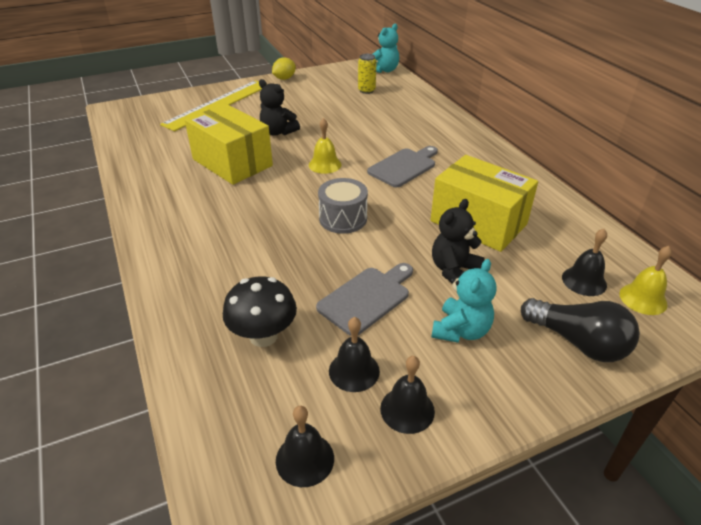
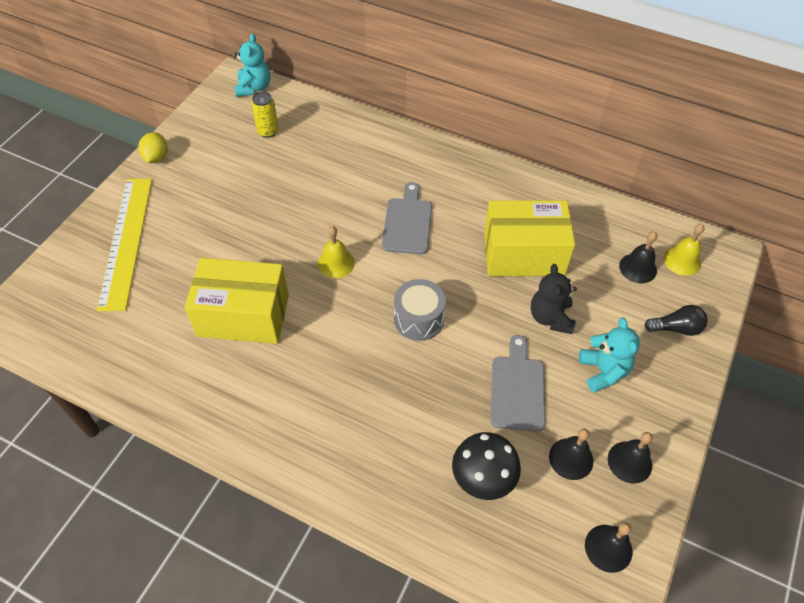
camera: 40 degrees left, 15 degrees up
(278, 132) = (242, 245): black teddy bear -> none
(578, 342) = (676, 328): black light bulb -> black light bulb, size x0.65

